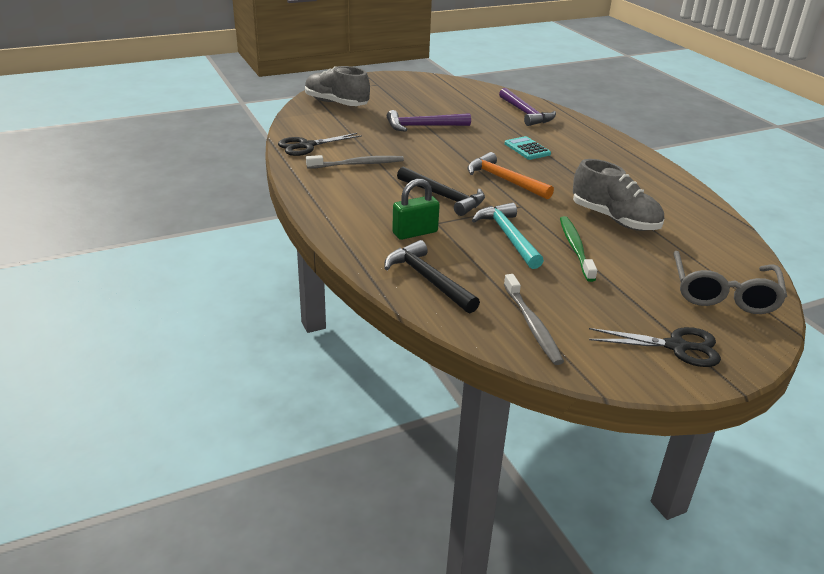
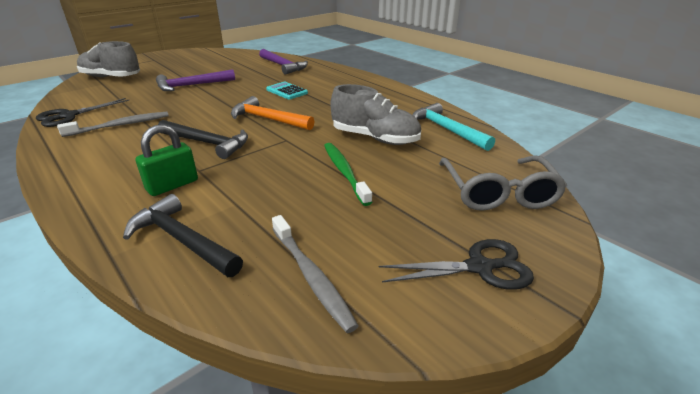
camera: 15 degrees left, 0 degrees up
(508, 236) = (275, 172): turquoise hammer -> turquoise hammer (446, 129)

